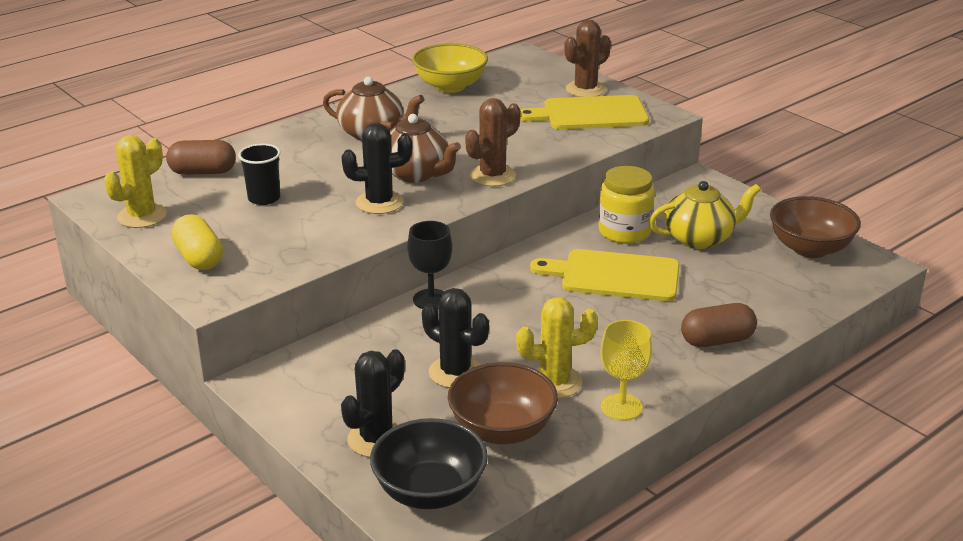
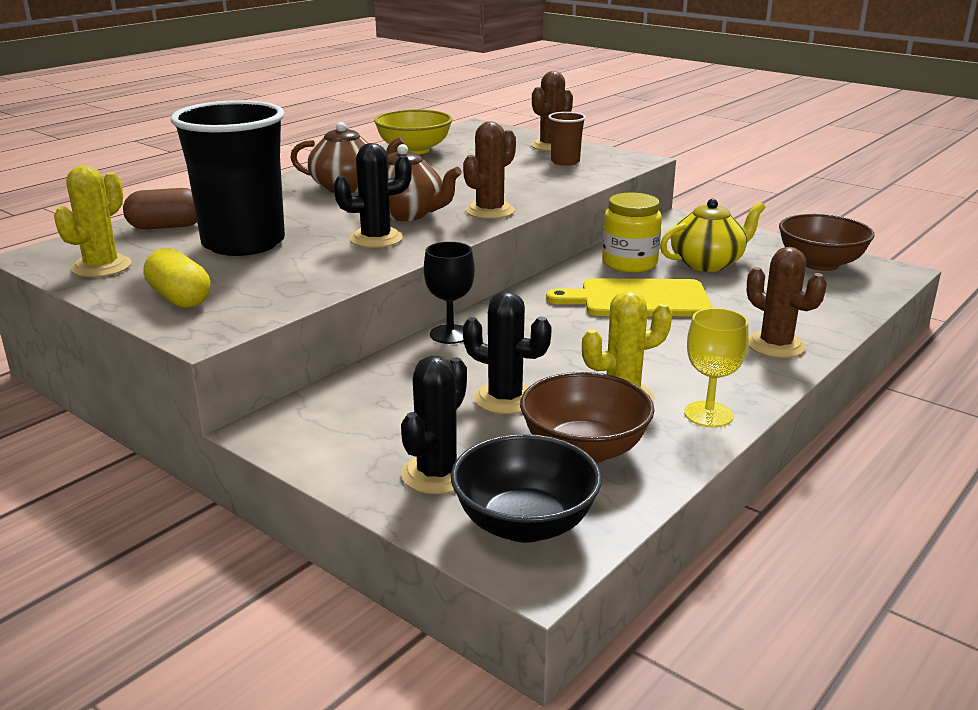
camera: 10 degrees left, 5 degrees down
(264, 198) = (243, 243): black cup -> black cup, size x2.24
(590, 114) = (565, 162): yellow cutting board -> brown cup
(717, 340) = (775, 345): brown capsule -> brown cactus

